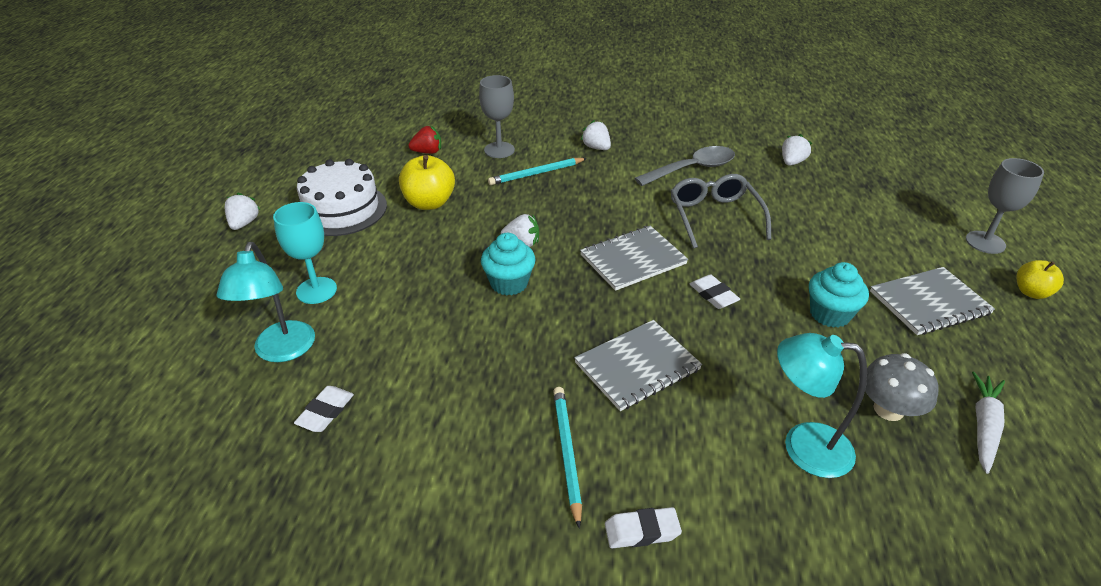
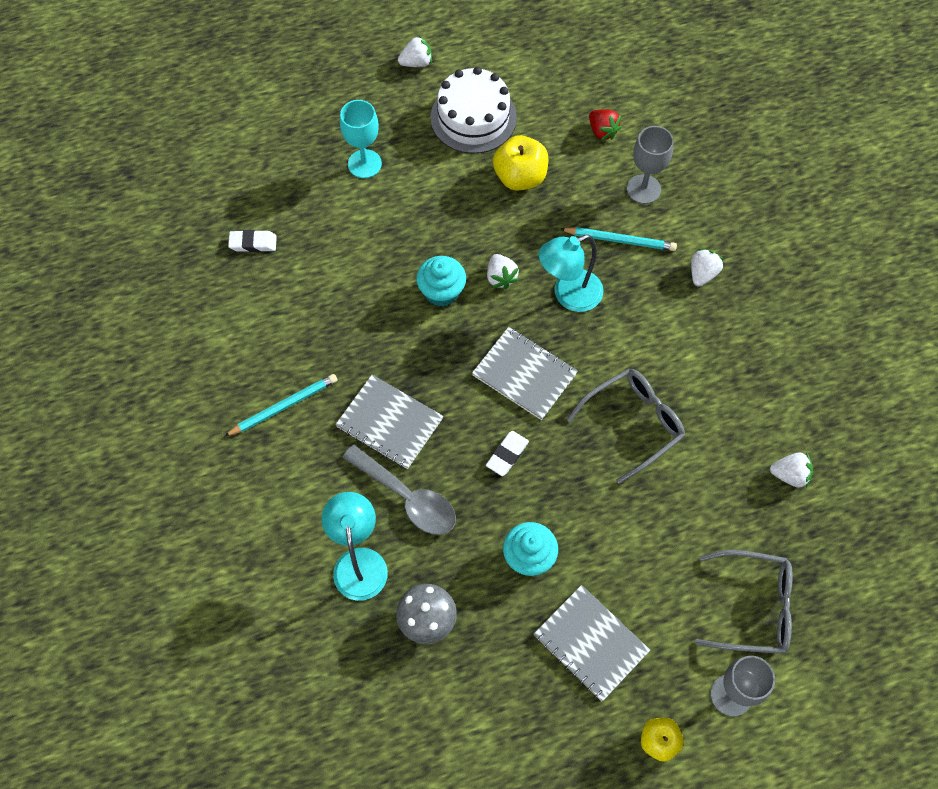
camera: 65 degrees right, 25 degrees up
(282, 351) = (293, 183): turquoise lamp -> turquoise lamp (568, 295)
(536, 173) = (620, 240): turquoise pencil -> turquoise pencil turned 150 degrees clockwise
(642, 531) = (240, 475): white eraser -> none
(692, 169) = (714, 378): grey spoon -> grey spoon (407, 497)
(904, 209) = (753, 607): none -> grey glasses
(984, 426) = (441, 696): white carrot -> none

